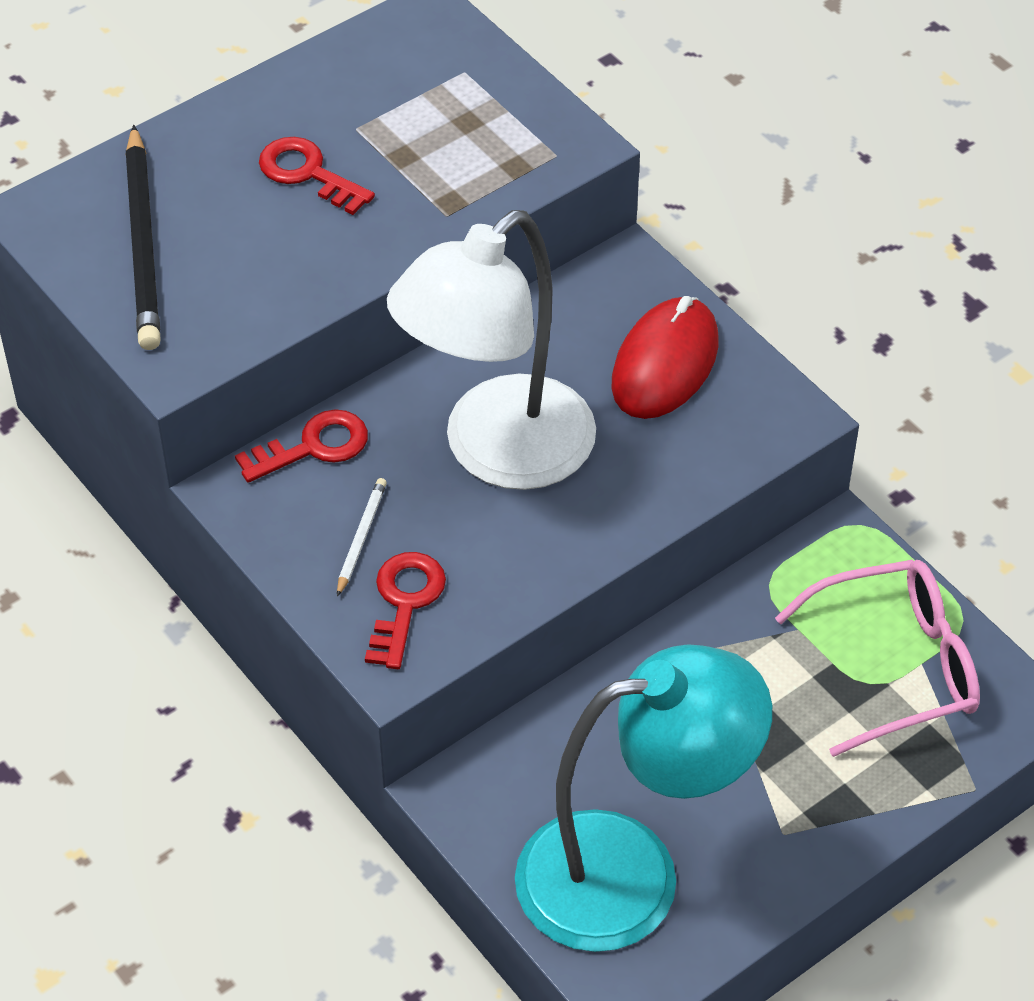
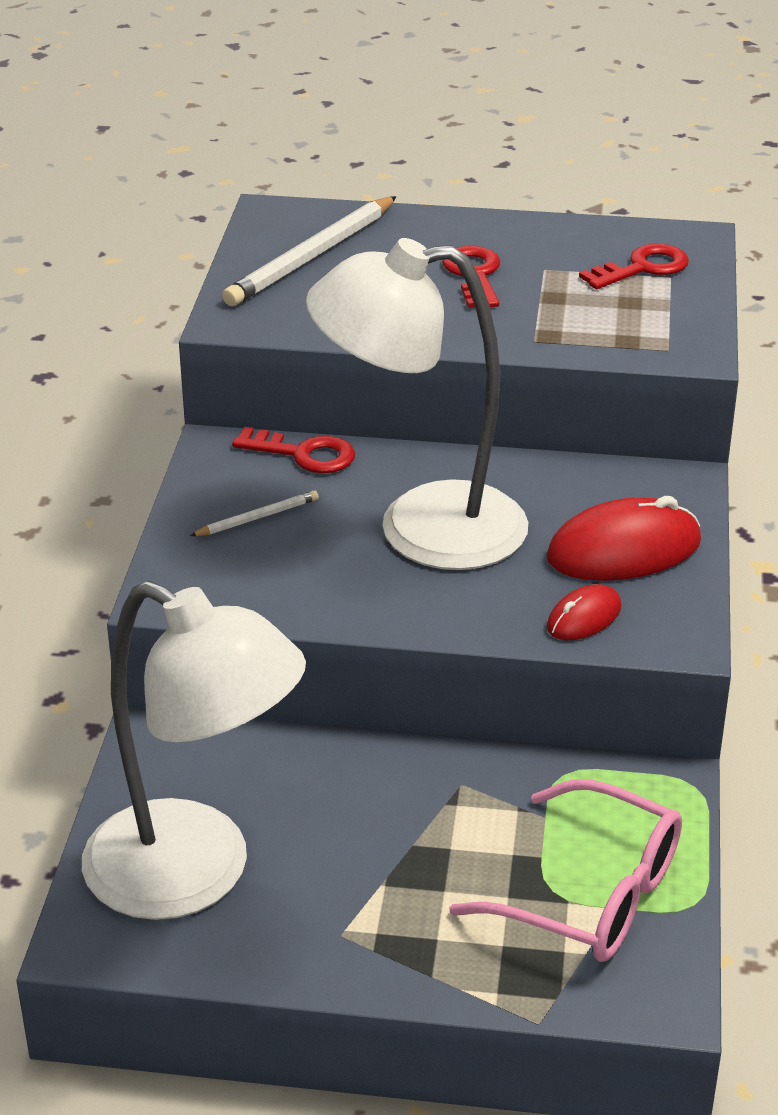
camera: 45 degrees right, 15 degrees down
(143, 243) = (312, 256): black pencil -> white pencil
(404, 602) = (229, 568): red key -> red key (642, 268)
(631, 874) = (195, 875): turquoise lamp -> white lamp
(711, 448) = (584, 618): none -> red mouse

